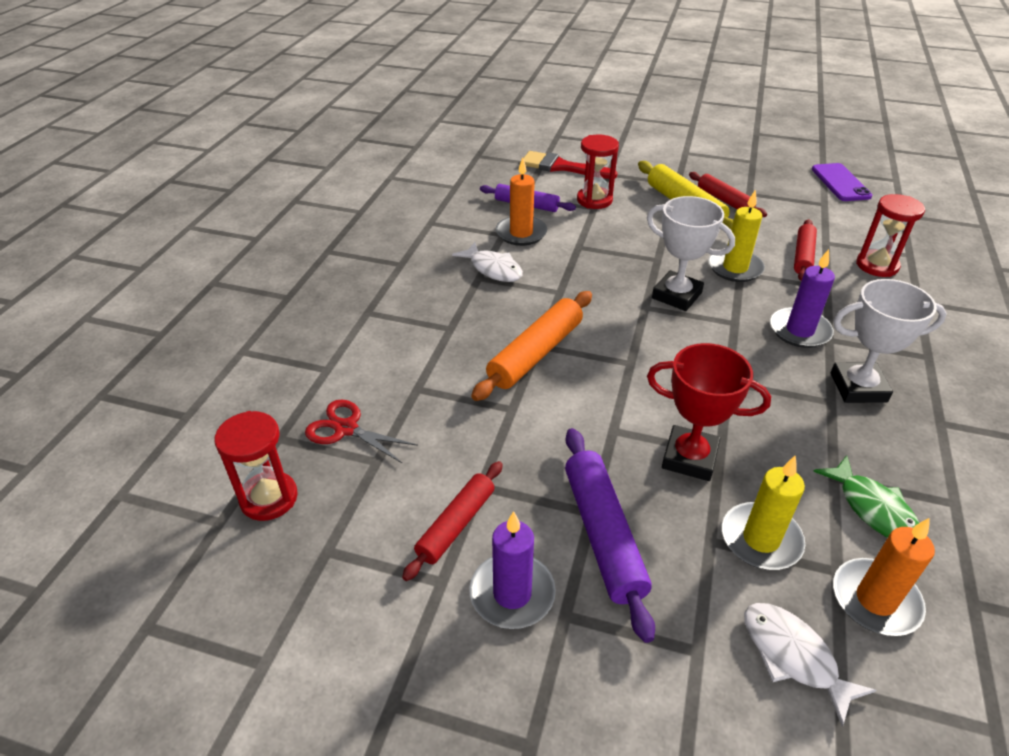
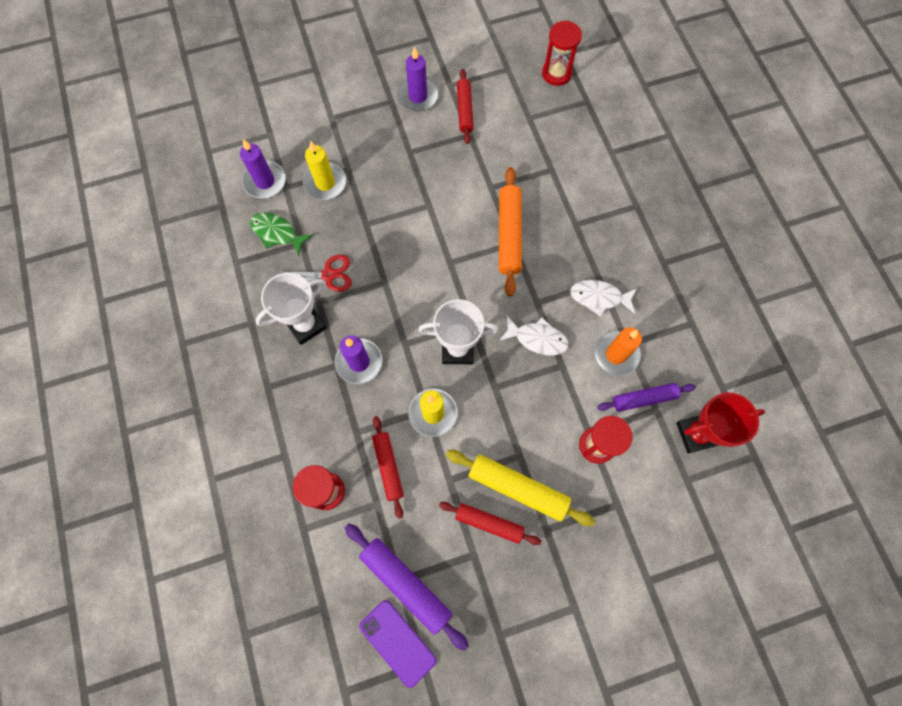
camera: 145 degrees right, 30 degrees up
(346, 428) = (561, 125): red scissors -> red scissors (329, 275)
(562, 167) = (665, 487): red brush -> none
(603, 534) = (397, 144): purple rolling pin -> purple rolling pin (405, 584)
(689, 458) = (380, 211): red trophy -> red trophy (696, 434)
(793, 656) = (292, 136): white fish -> white fish (537, 339)
(875, 600) = (265, 181): orange candle -> purple candle

